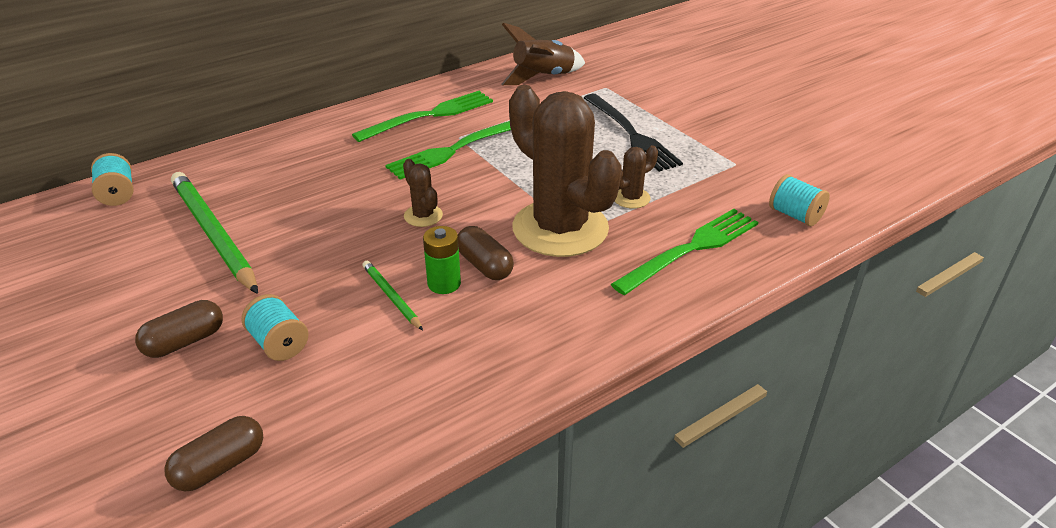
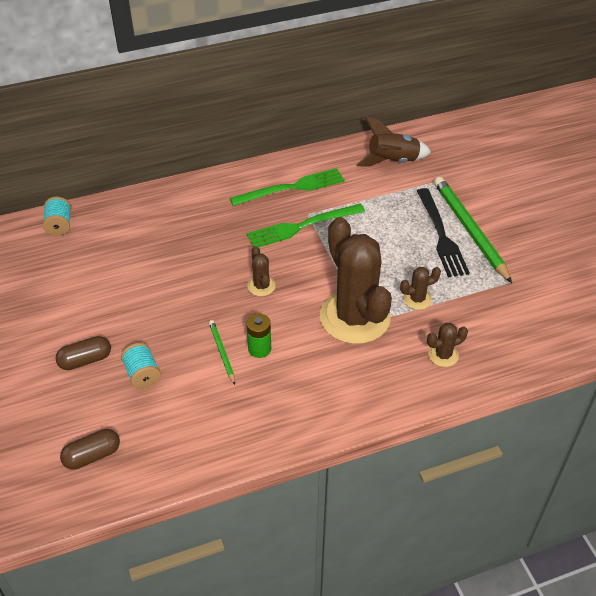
camera: 15 degrees right, 10 degrees up
(214, 234) = (117, 274): green pencil -> green pencil (470, 230)
(484, 265) = (291, 339): brown capsule -> none
(691, 249) = (443, 355): green fork -> brown cactus
(795, 215) = (535, 340): turquoise spool -> none

